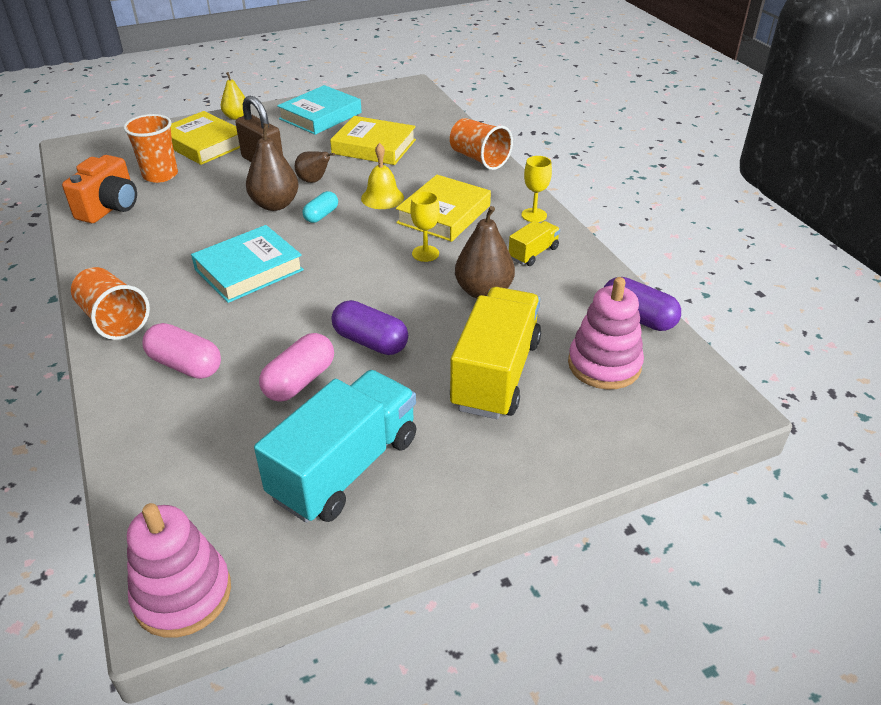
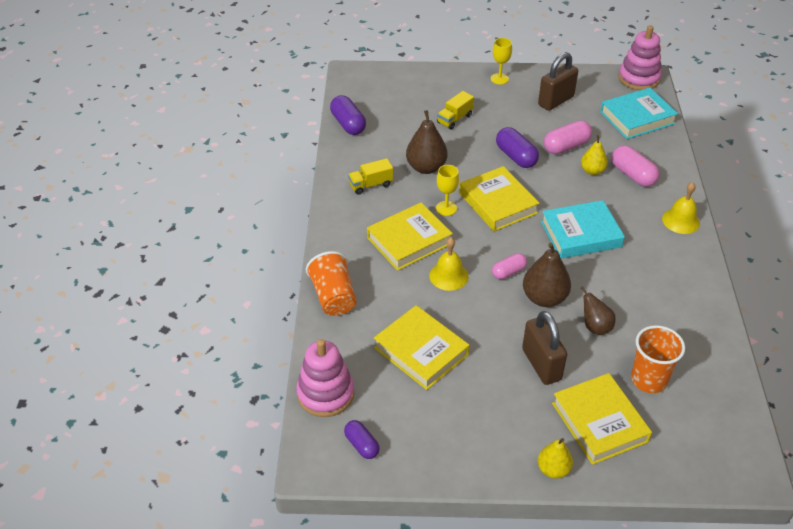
camera: 155 degrees left, 5 degrees up
(110, 208) = (696, 343): orange camera -> none
(114, 320) = (681, 220): orange cup -> yellow bell
(249, 353) = (592, 171): none -> yellow pear
(314, 181) = (500, 318): brown pear -> brown pear (595, 327)
(320, 116) = (453, 433): turquoise book -> turquoise book (637, 118)
(321, 215) = (508, 272): turquoise capsule -> pink capsule
(345, 467) = (555, 101): turquoise truck -> brown padlock
(366, 275) = (498, 203): none -> yellow book
(384, 98) = (361, 445): none -> purple capsule
(495, 374) = (455, 119): yellow truck -> yellow truck, size x0.47
(534, 215) = (341, 217): yellow goblet -> yellow goblet (499, 79)
(604, 365) = (392, 107): pink stacking toy -> pink stacking toy (325, 393)

